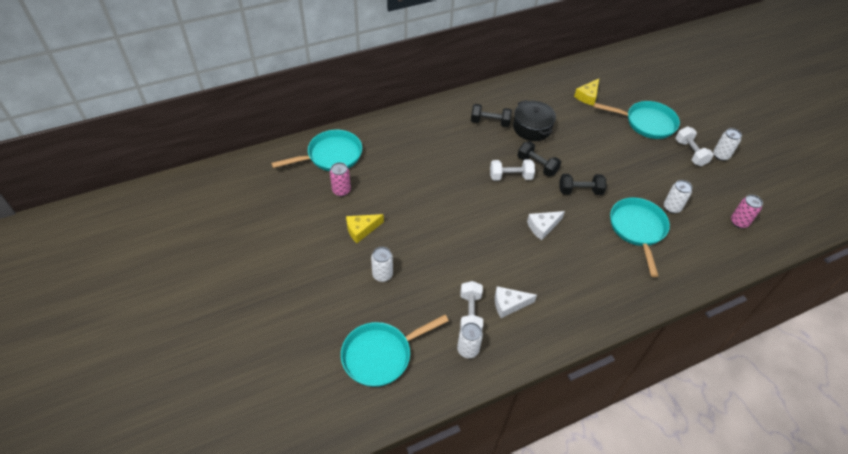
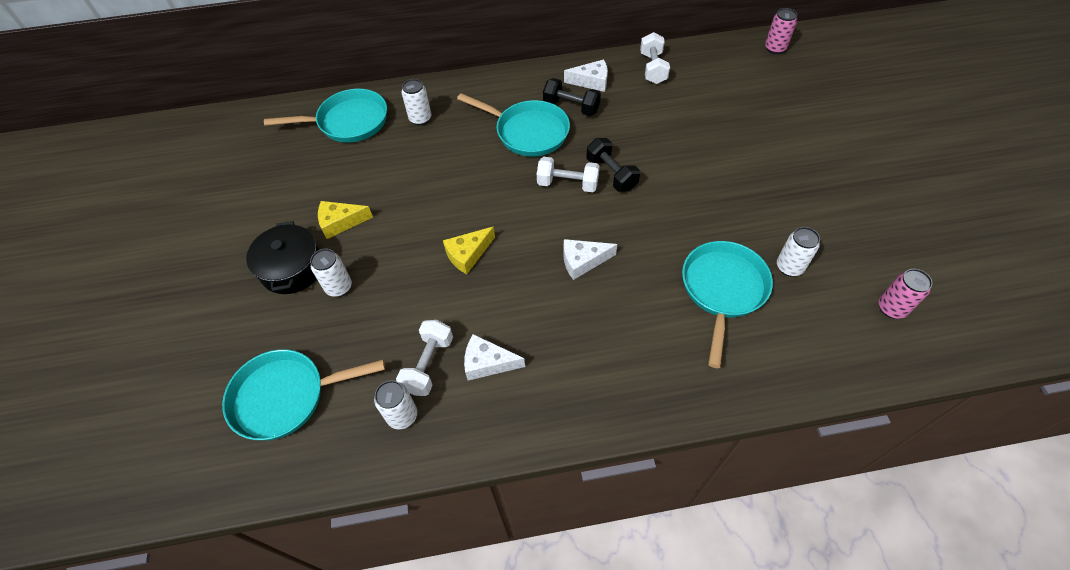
camera: 20 degrees right, 5 degrees up
(341, 190) = (340, 168): pink can -> pink can (775, 48)
(496, 102) = (591, 81): none -> white cheese
(532, 128) = (626, 122): black pot -> black pot (292, 268)
(580, 191) = (658, 220): black dumbbell -> none
(587, 96) = (724, 89): yellow cheese -> yellow cheese (468, 254)
(646, 123) = (798, 138): turquoise pan -> turquoise pan (528, 132)
(690, 153) = (851, 191): white dumbbell -> white dumbbell (653, 68)
(720, 155) = (899, 202): white can -> white can (420, 119)

